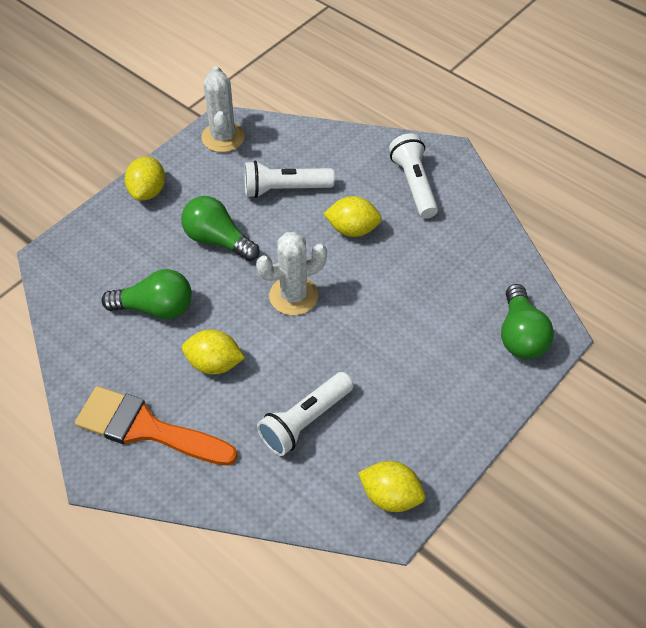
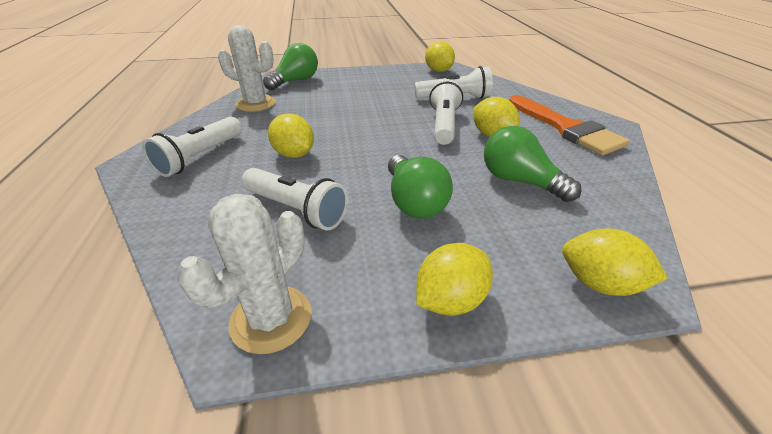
camera: 140 degrees left, 15 degrees down
(73, 246) = (599, 283): none -> yellow lemon
(272, 352) = (444, 125): none -> white flashlight
(293, 296) = (394, 141): white cactus -> white cactus (256, 104)

